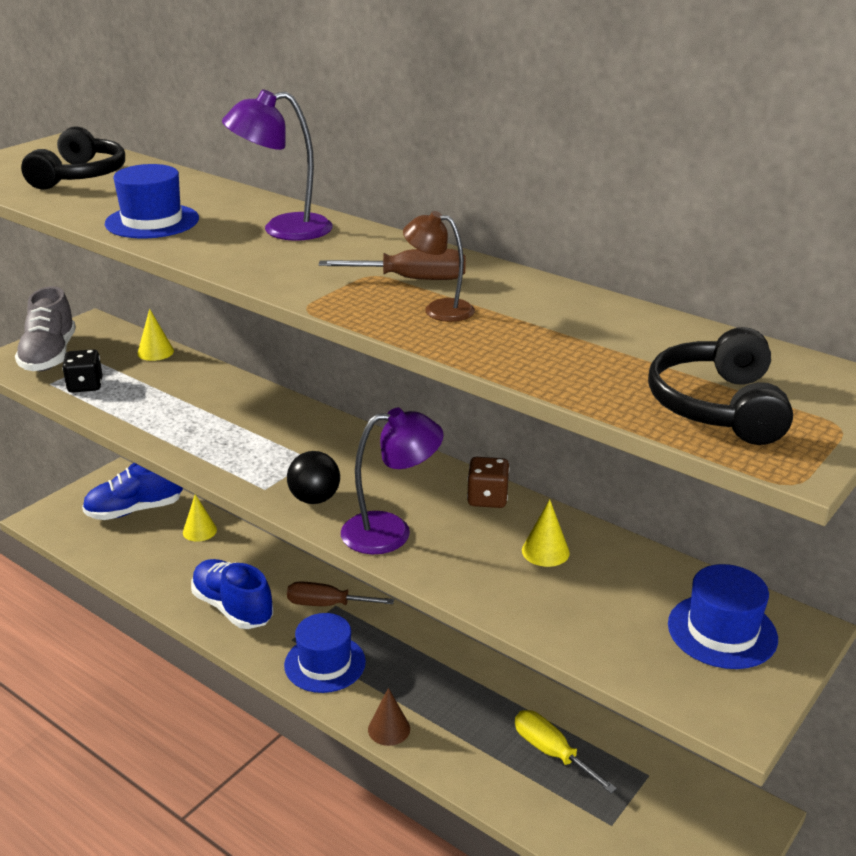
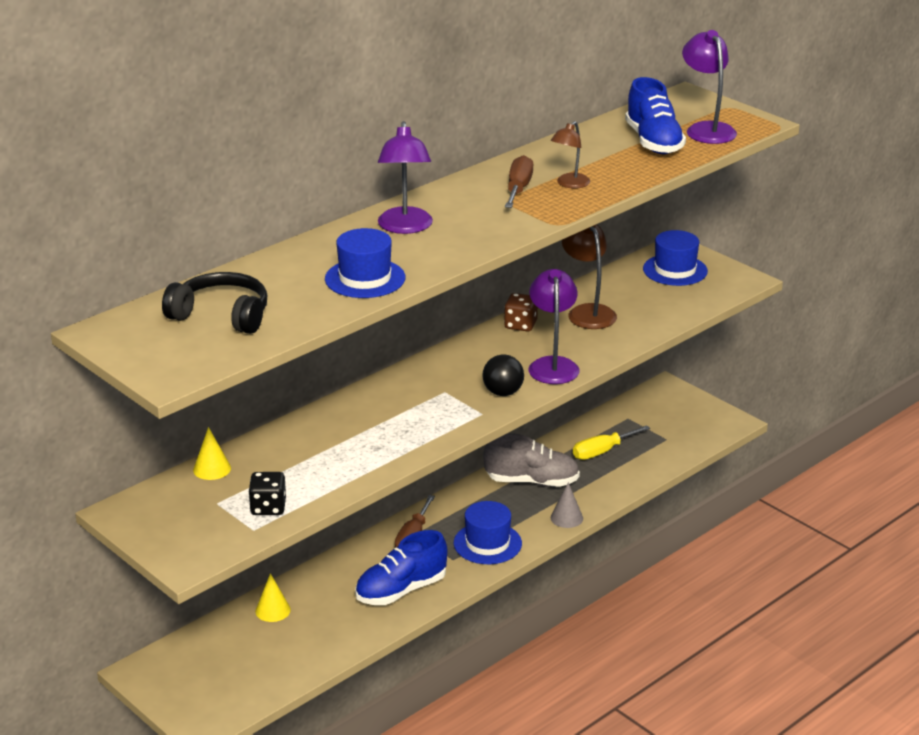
camera: 80 degrees left, 0 degrees up
(49, 356) = (189, 534): grey shoe -> grey shoe (532, 481)
(134, 510) = (216, 655): blue shoe -> blue shoe (653, 142)
(389, 729) = (566, 518): brown cone -> grey cone
(545, 551) = (587, 312): yellow cone -> brown lamp
(718, 406) = (706, 129): black headphones -> purple lamp

